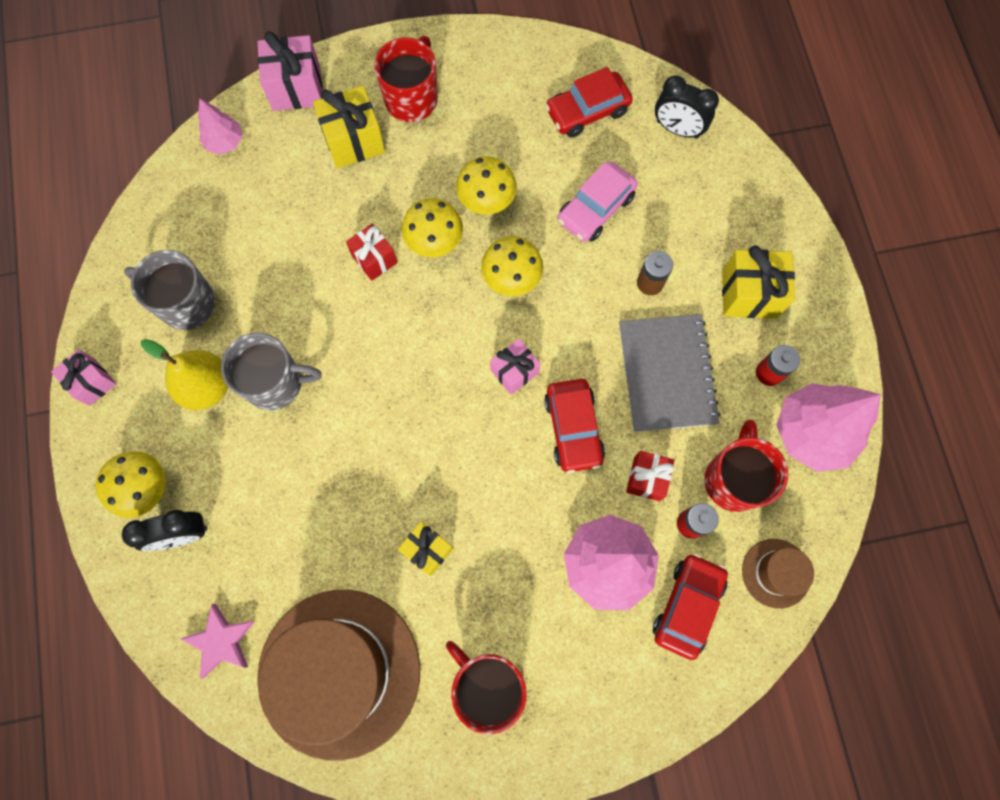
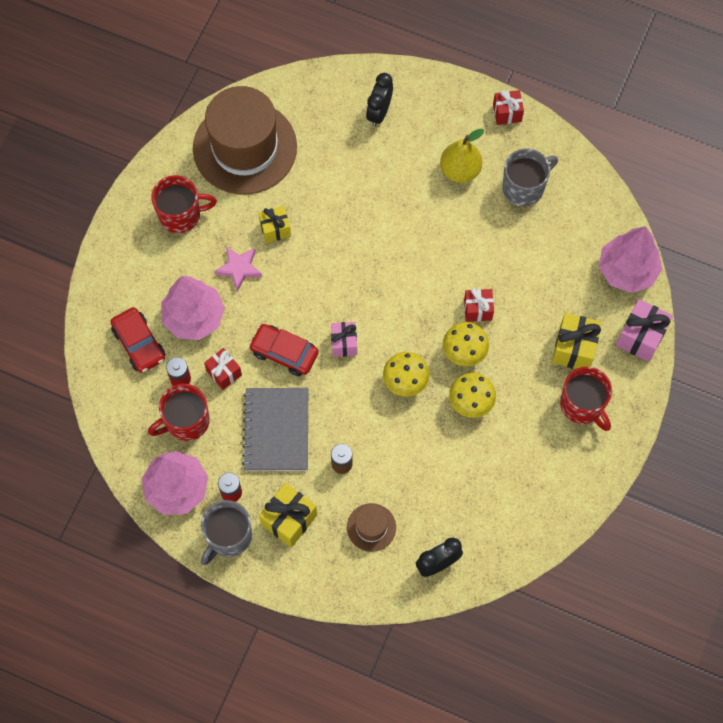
camera: 125 degrees right, 5 degrees down
(92, 382) = (507, 113): pink gift -> red gift
(146, 489) = (420, 108): yellow mushroom -> none
(221, 641) = (305, 101): pink star -> pink star (239, 268)
(225, 142) = (627, 270): pink tree -> pink tree, size x1.88
(275, 382) = (435, 208): grey mug -> grey mug (228, 537)
(587, 111) = (493, 513): red car -> none
(595, 208) = (417, 467): pink car -> none
(666, 374) = (276, 430): grey notebook -> grey notebook turned 60 degrees clockwise
(733, 479) = (186, 421): red mug -> red mug turned 105 degrees clockwise
(776, 573) = (118, 404): brown hat -> brown hat (371, 527)

